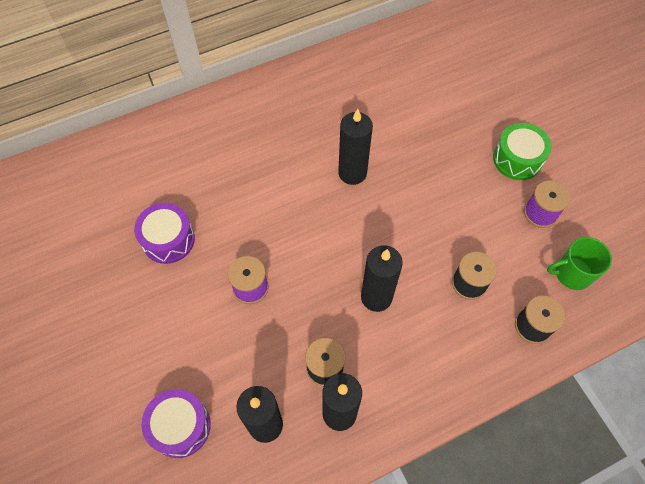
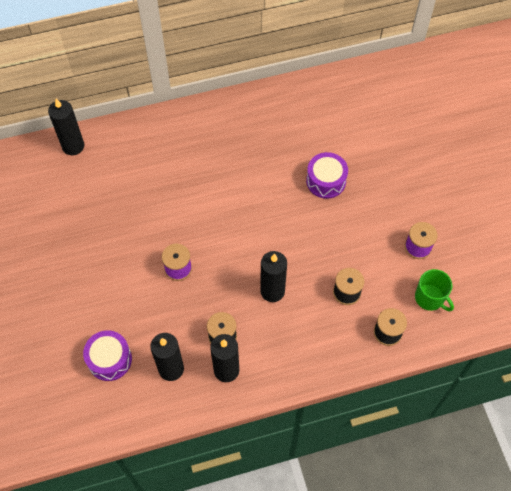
camera: 10 degrees right, 0 degrees up
(168, 239) = (122, 222): purple drum -> purple drum (326, 181)
(352, 173) = (275, 191): black candle -> black candle (73, 146)
(517, 159) = (411, 200): green drum -> none
(572, 273) = (430, 298): green mug -> green mug turned 135 degrees counterclockwise

